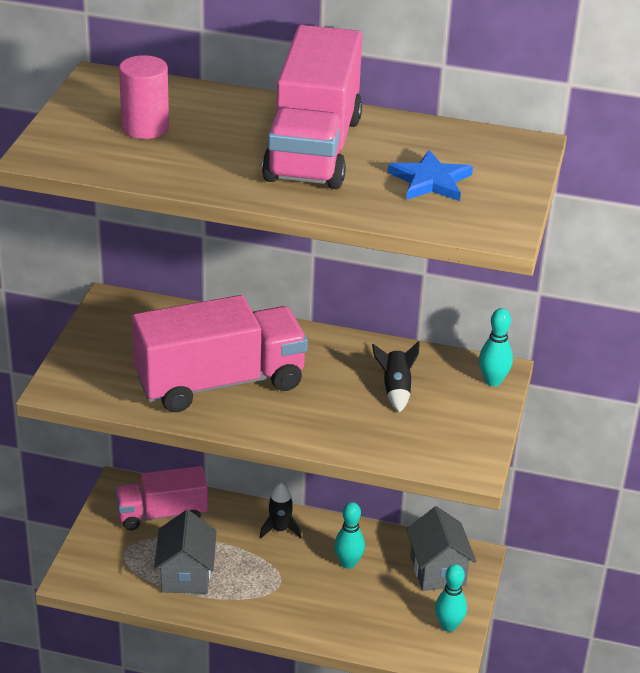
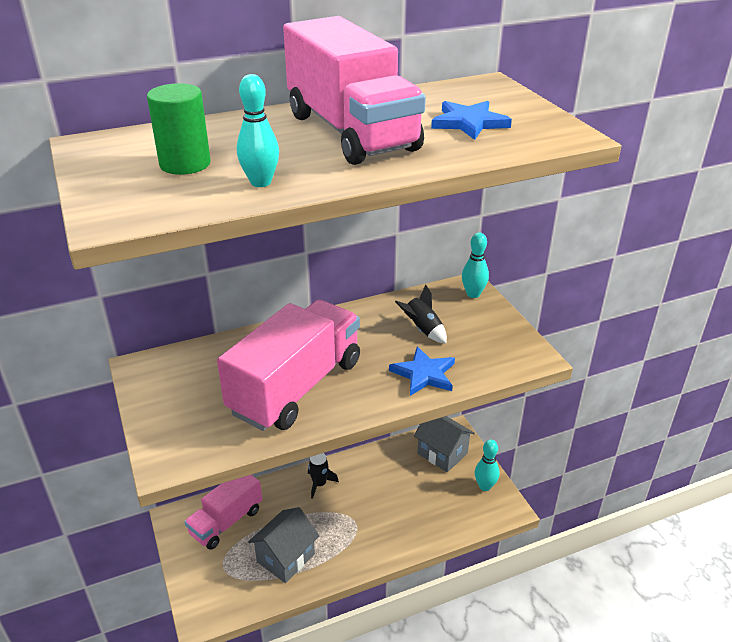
camera: 35 degrees left, 0 degrees up
(145, 127) = (185, 164): pink cylinder -> green cylinder
(186, 575) = (286, 558): grey house -> grey house turned 75 degrees clockwise
(345, 429) = (424, 374): none -> blue star
(348, 563) = (385, 481): turquoise bowling pin -> turquoise bowling pin (260, 182)

